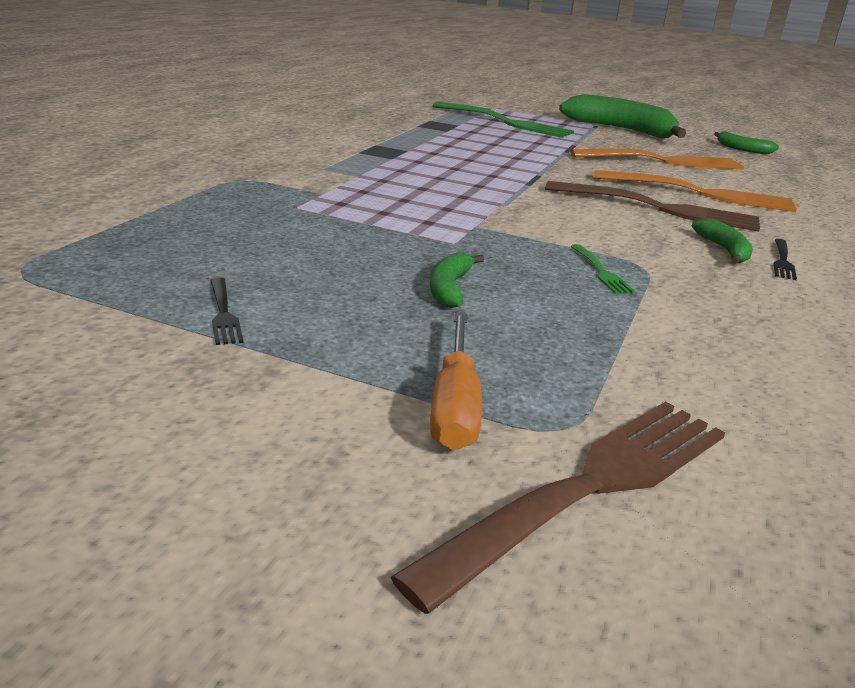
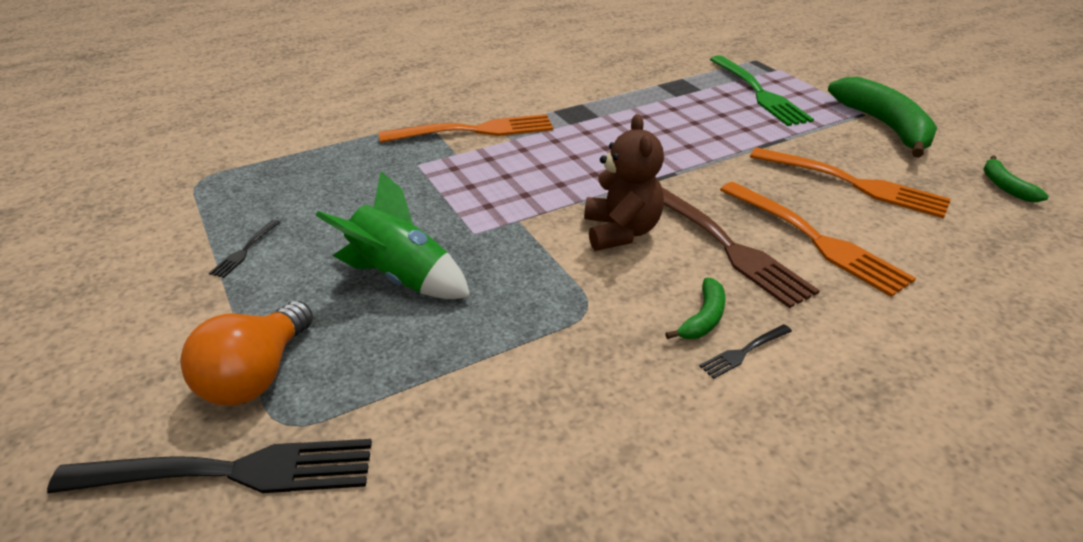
camera: 40 degrees right, 10 degrees up
(308, 175) = (474, 131): none -> orange fork
(449, 288) = (401, 277): green banana -> green rocket
(455, 405) = (256, 375): orange screwdriver -> orange light bulb
(571, 216) = (621, 231): none -> brown teddy bear
(589, 487) = (230, 472): brown fork -> black fork
(601, 271) = (541, 302): green fork -> none

